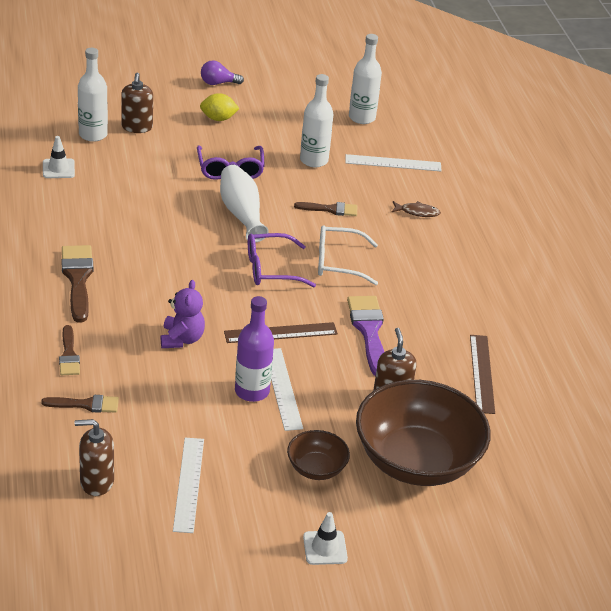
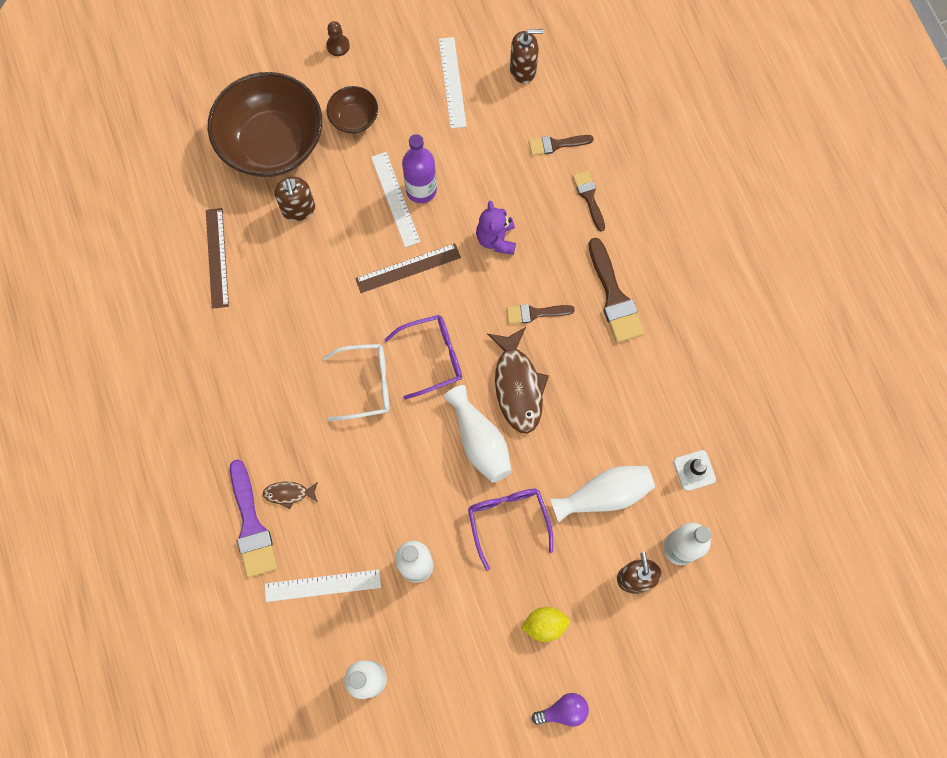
camera: 175 degrees right, 35 degrees up
(143, 169) = (604, 495): none -> white vase
(195, 239) = (518, 386): none -> brown fish
(325, 548) = (338, 46): white traffic cone -> brown pawn
(330, 209) = (385, 474): brown brush -> brown brush (535, 313)
(369, 331) = (326, 289): purple brush -> purple brush (251, 525)

